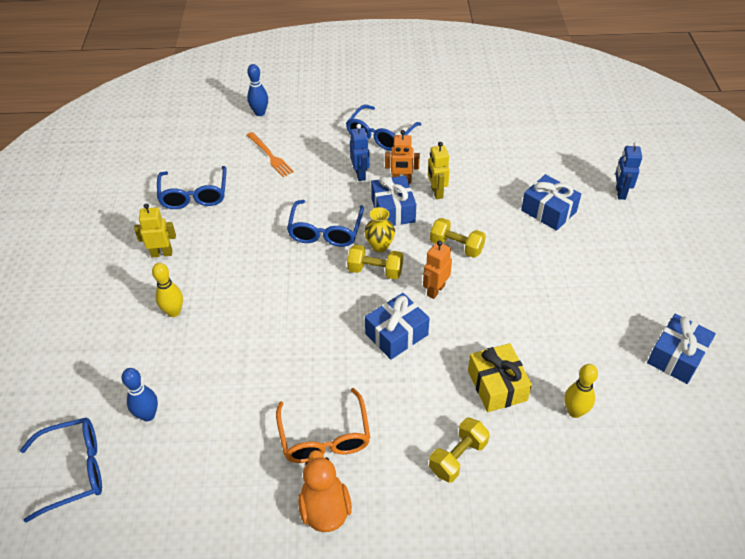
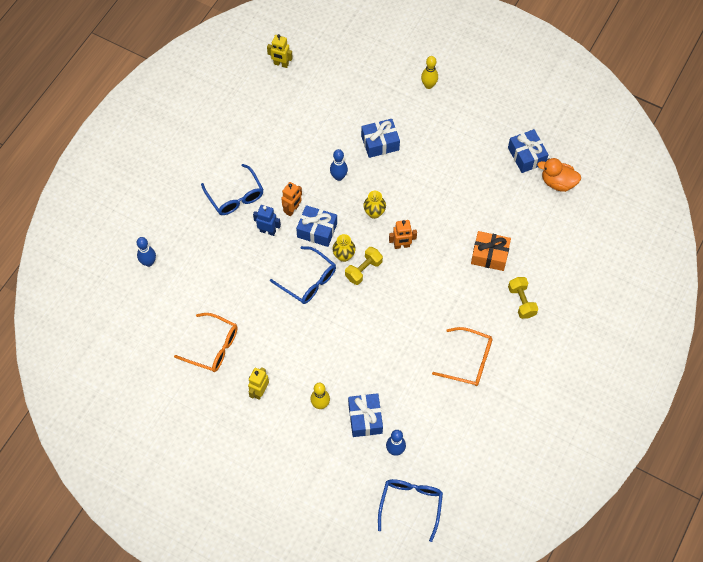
camera: 60 degrees left, 15 degrees up
(194, 195) = (213, 347): blue glasses -> orange glasses
(270, 156) = (205, 278): orange fork -> none
(325, 509) = (513, 383): orange duck -> orange duck (558, 182)
(396, 334) = (421, 286): blue gift -> blue gift (365, 418)
(435, 290) = (401, 245): orange robot -> orange robot turned 75 degrees counterclockwise
(436, 192) = (318, 195): yellow robot -> yellow robot (281, 64)
(456, 246) = (374, 213): yellow dumbbell -> yellow vase
(474, 197) = (338, 177): none -> blue bowling pin
(497, 385) = (489, 255): yellow gift -> orange gift
(574, 411) = (529, 228): yellow bowling pin -> yellow bowling pin (428, 85)
(620, 193) = (392, 93): blue robot -> none

